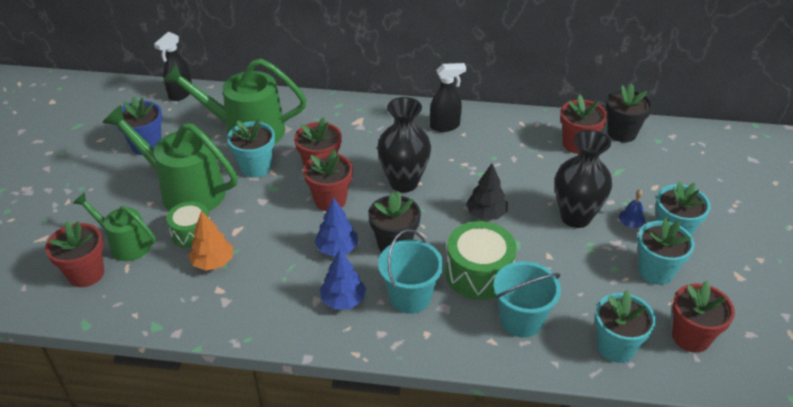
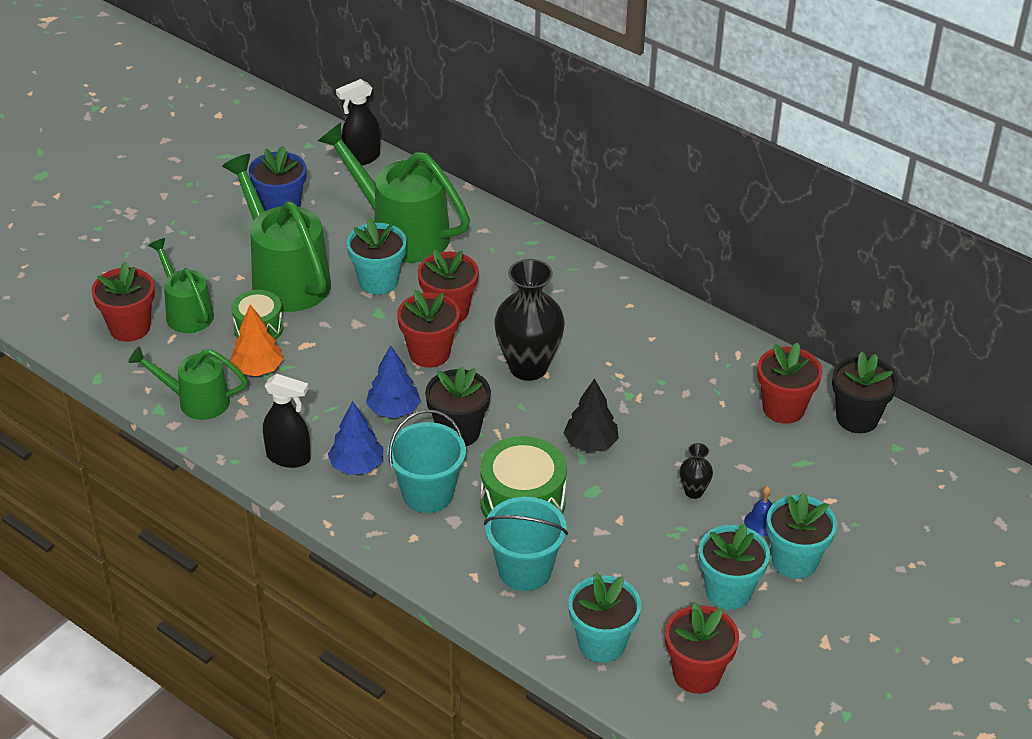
camera: 30 degrees right, 0 degrees up
(181, 307) = (195, 401): none -> green watering can
(445, 126) = (637, 319): black spray bottle -> black spray bottle (289, 457)
(575, 217) = (693, 492): black vase -> black vase, size x0.45

